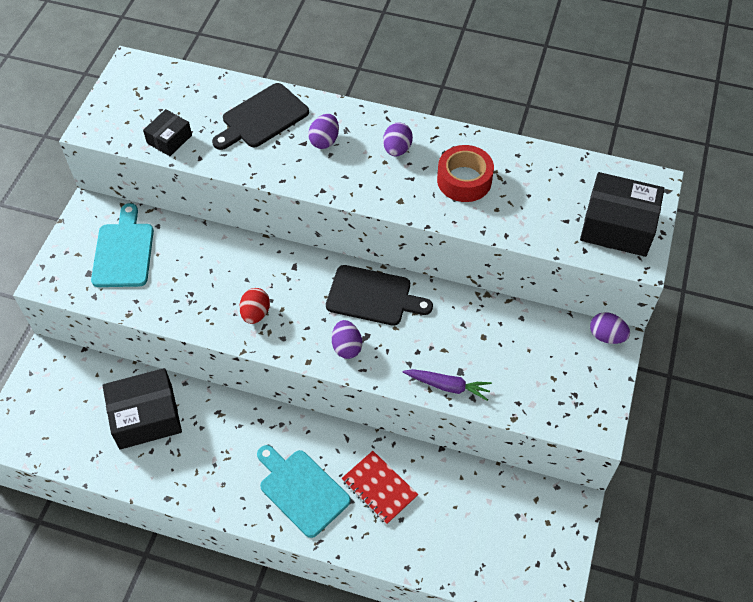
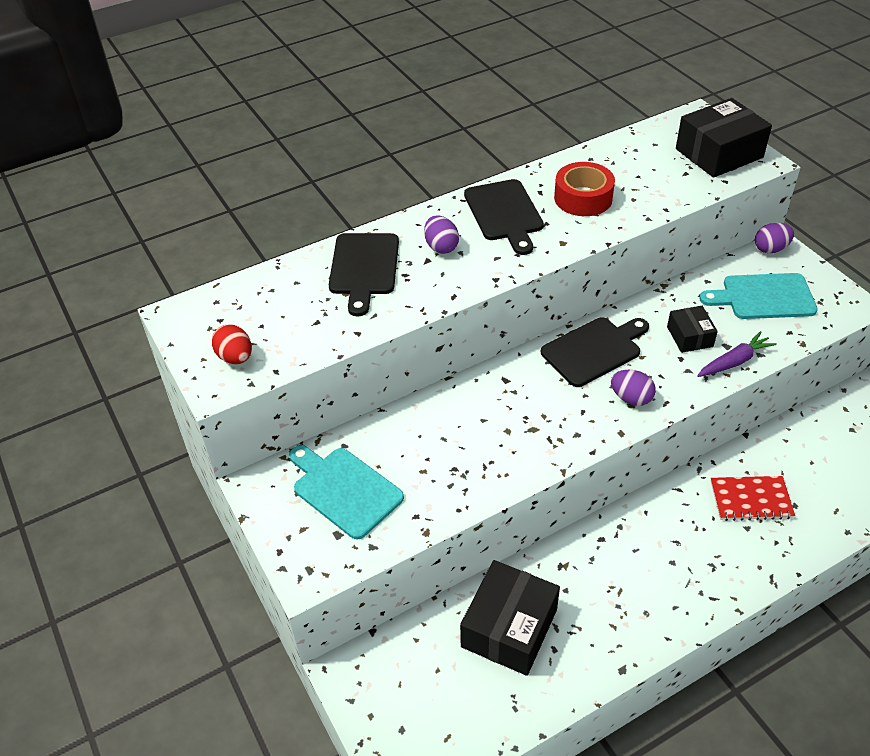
camera: 45 degrees left, 10 degrees down
(169, 139) = (307, 340): black box -> black box (690, 336)
(255, 313) = (529, 436): red egg -> red egg (235, 357)
(301, 490) = (705, 556): turquoise cutting board -> turquoise cutting board (763, 297)
(397, 149) = (504, 213): purple egg -> black cutting board

